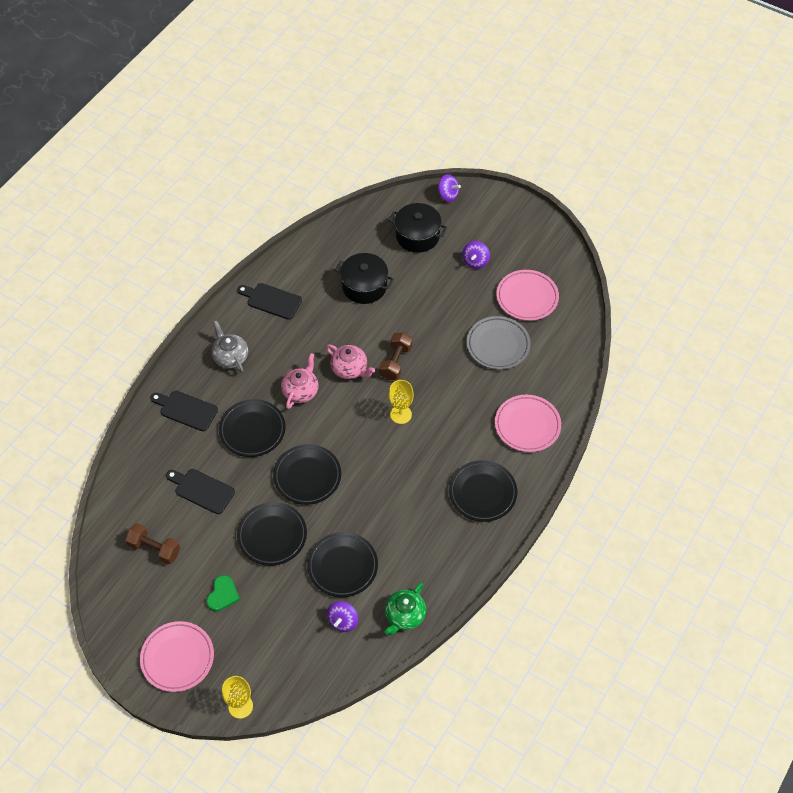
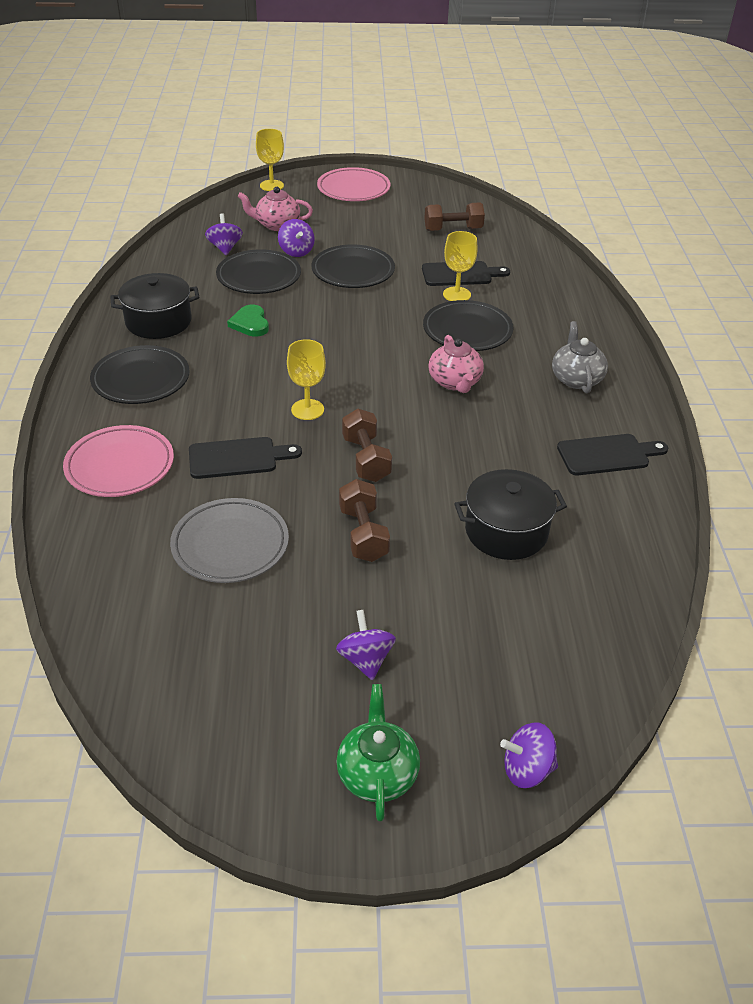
camera: 145 degrees right, 15 degrees down
(186, 410) = (558, 319): black cutting board -> black cutting board (238, 458)
(223, 595) = (356, 227): green heart -> green heart (250, 323)
(225, 469) = (456, 294): none -> yellow goblet
(230, 357) = (576, 379): grey teapot -> grey teapot turned 120 degrees counterclockwise
(293, 585) = (296, 251): none -> purple spinning top
(307, 476) = (364, 320): black plate -> none
(350, 369) = (419, 427): pink teapot -> pink teapot (277, 225)
(404, 616) = (164, 269): green teapot -> green teapot (377, 773)
(417, 236) = (504, 653): black pot -> black pot (158, 322)
(431, 319) = (363, 534): none -> brown dumbbell
(527, 297) = (228, 641): pink plate -> none

